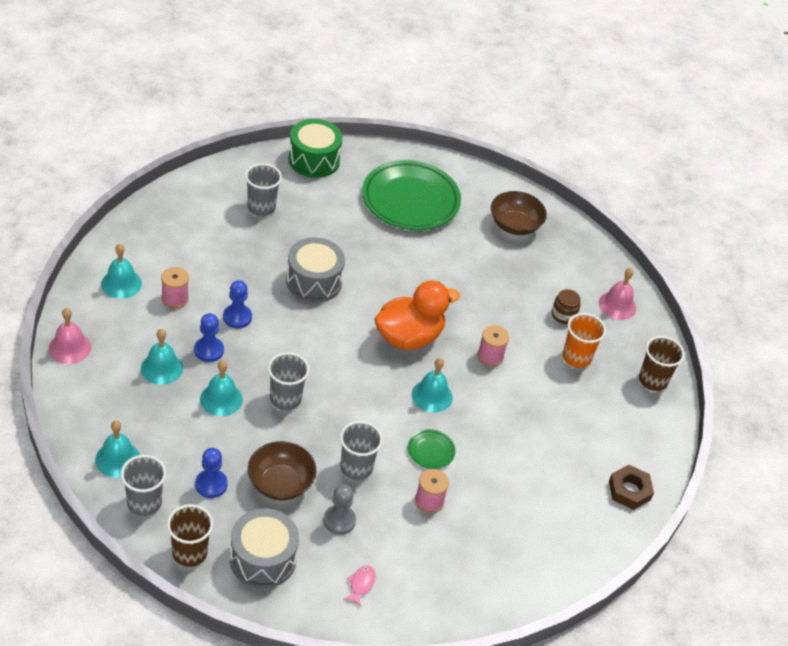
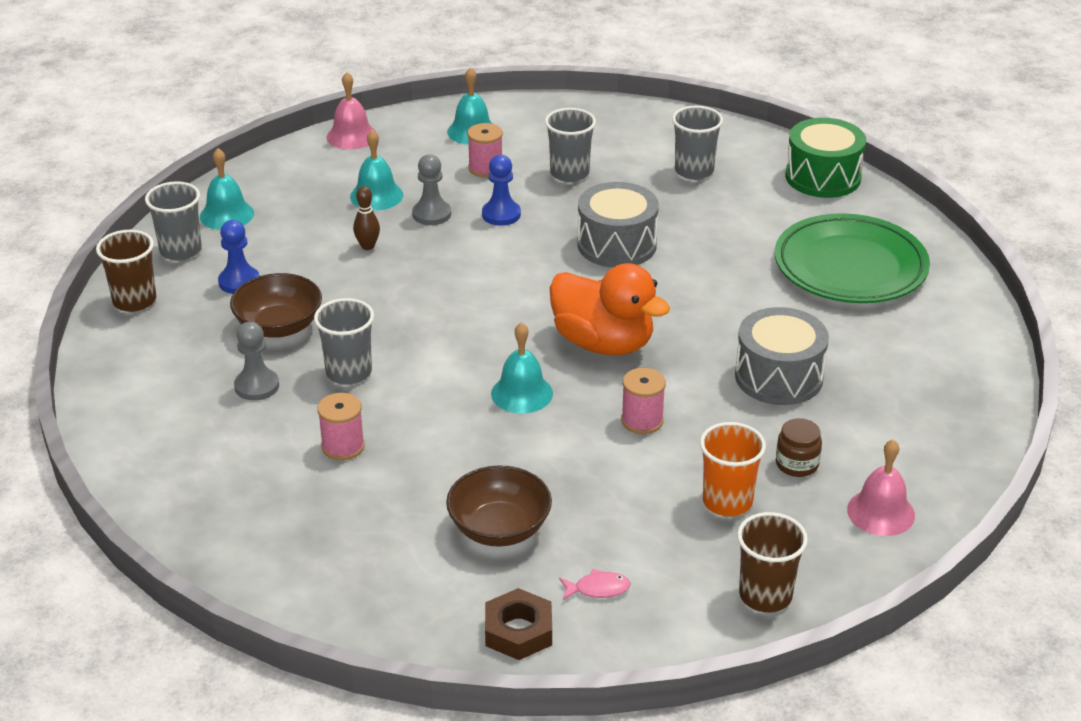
camera: 70 degrees right, 10 degrees down
(209, 350) = (431, 214): blue pawn -> grey pawn
(221, 399) = (367, 246): turquoise bell -> brown bowling pin
(263, 559) = (160, 351): grey drum -> grey drum (778, 377)
(285, 399) = (409, 287): grey cup -> grey cup (569, 173)
(361, 584) = (172, 434): pink fish -> pink fish (598, 589)
(431, 451) = (427, 422): green plate -> none
(515, 225) = (920, 366): brown bowl -> brown bowl (499, 528)

